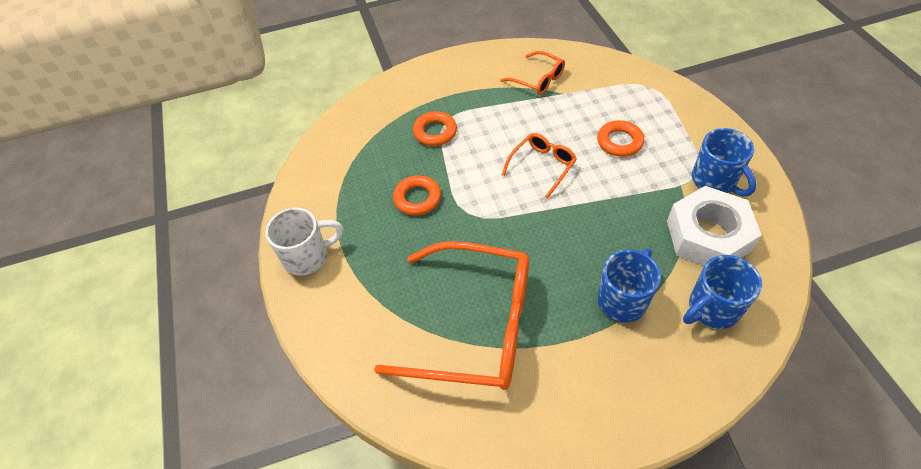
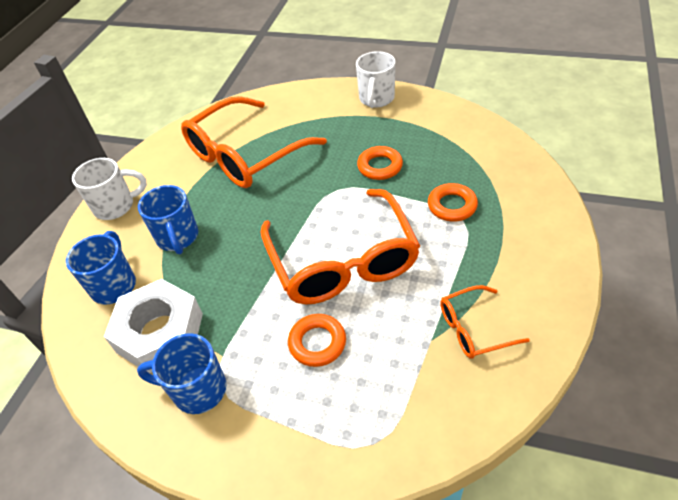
camera: 125 degrees right, 5 degrees down
(542, 166) = (342, 260): orange glasses -> orange glasses, size x2.10
(642, 402) = (116, 206): none -> white mug

